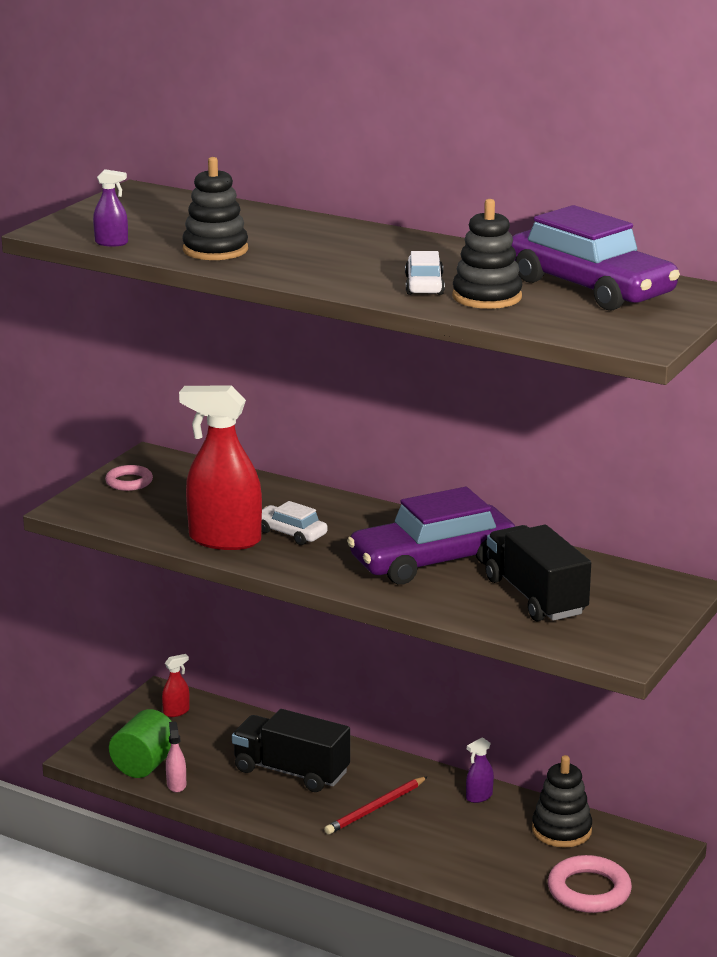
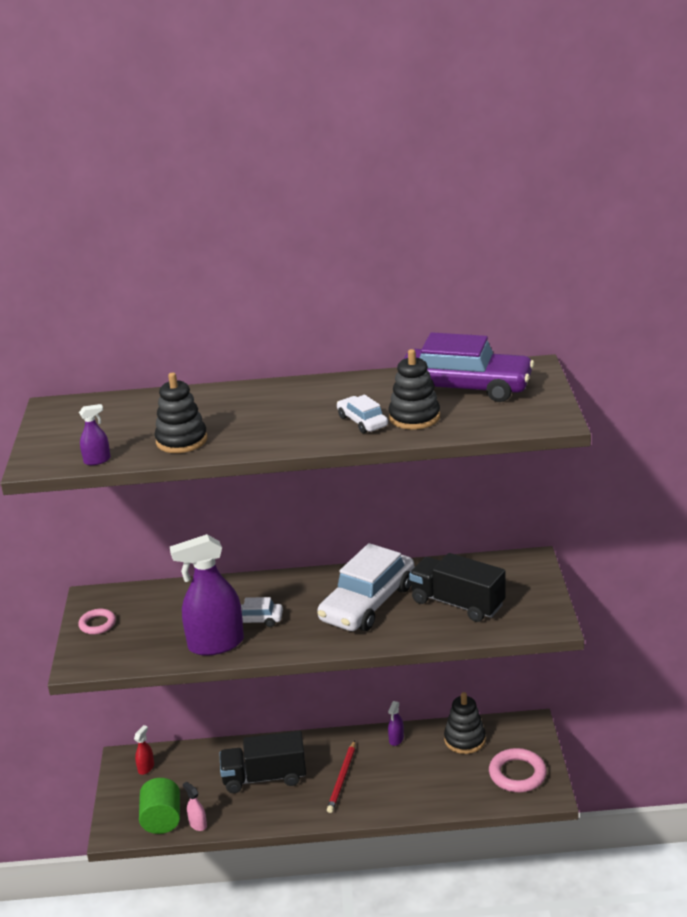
camera: 30 degrees left, 5 degrees up
(224, 540) = (216, 644): red spray bottle -> purple spray bottle
(432, 561) = (367, 603): purple car -> white car

